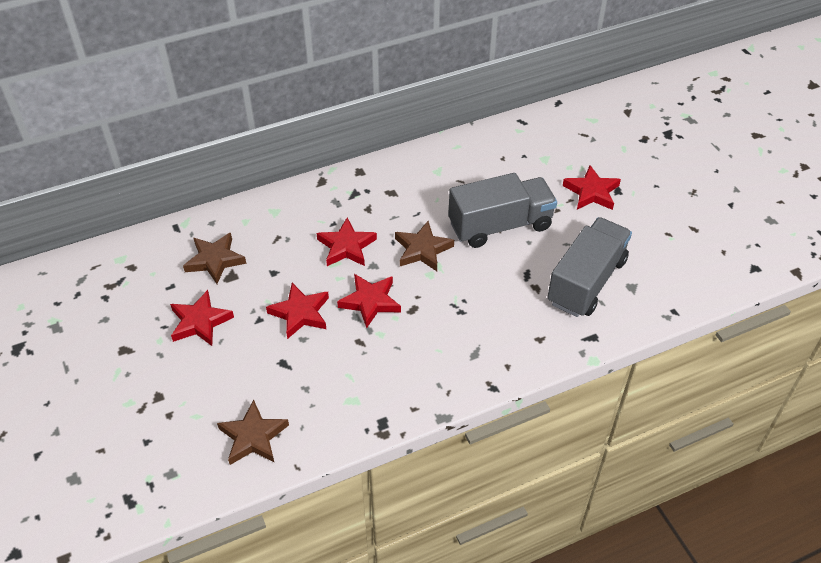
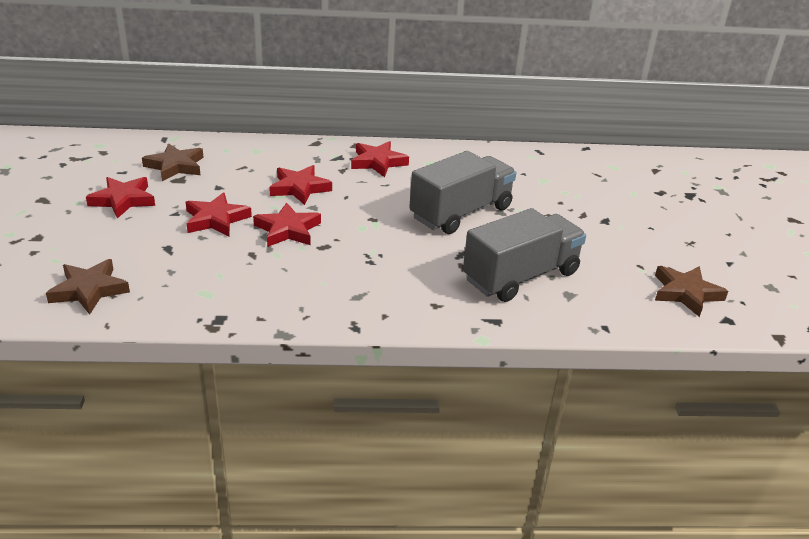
camera: 20 degrees right, 15 degrees down
(422, 249) = (370, 209): brown star -> brown star (686, 293)
(500, 225) = (461, 213): grey truck -> grey truck turned 45 degrees counterclockwise
(591, 192) = (576, 214): red star -> red star (378, 162)

